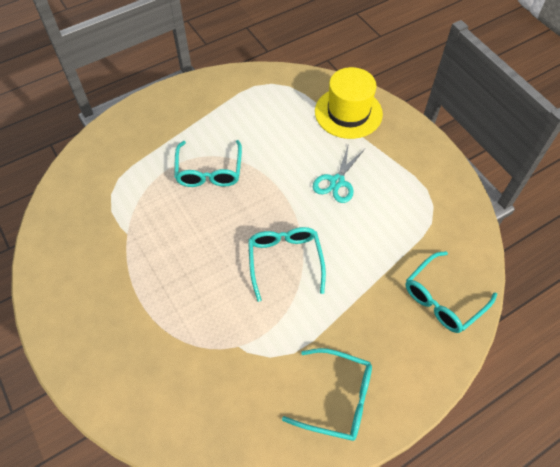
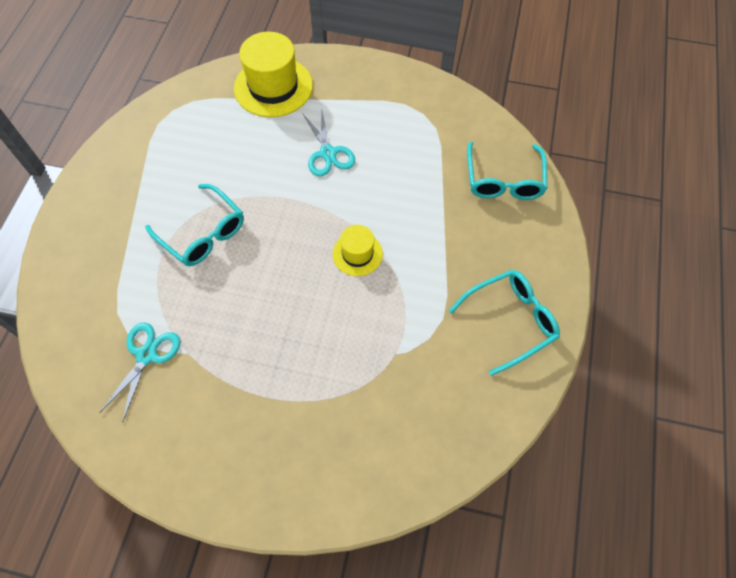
camera: 45 degrees left, 5 degrees up
(106, 216) = (147, 355): none -> turquoise scissors
(285, 261) = (357, 254): turquoise glasses -> yellow hat

